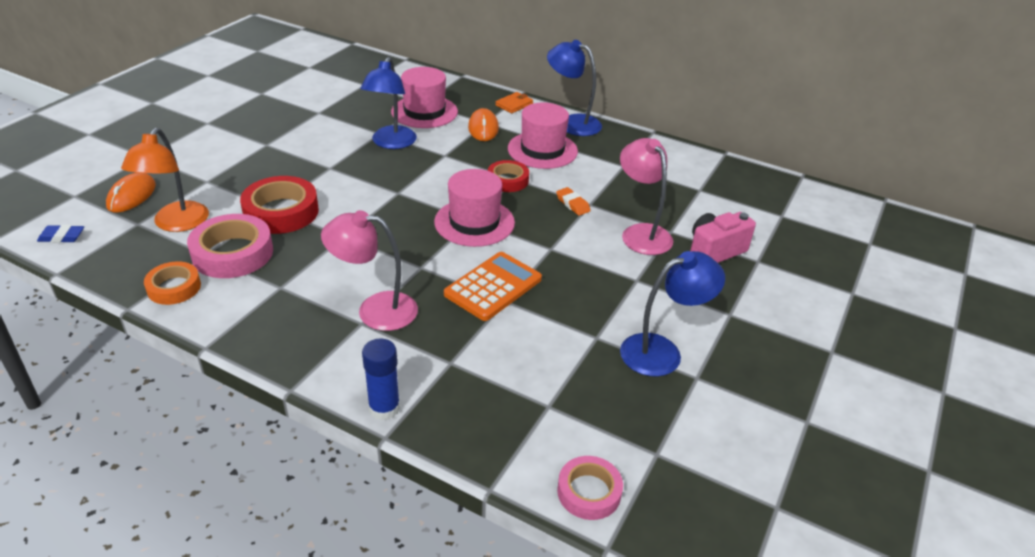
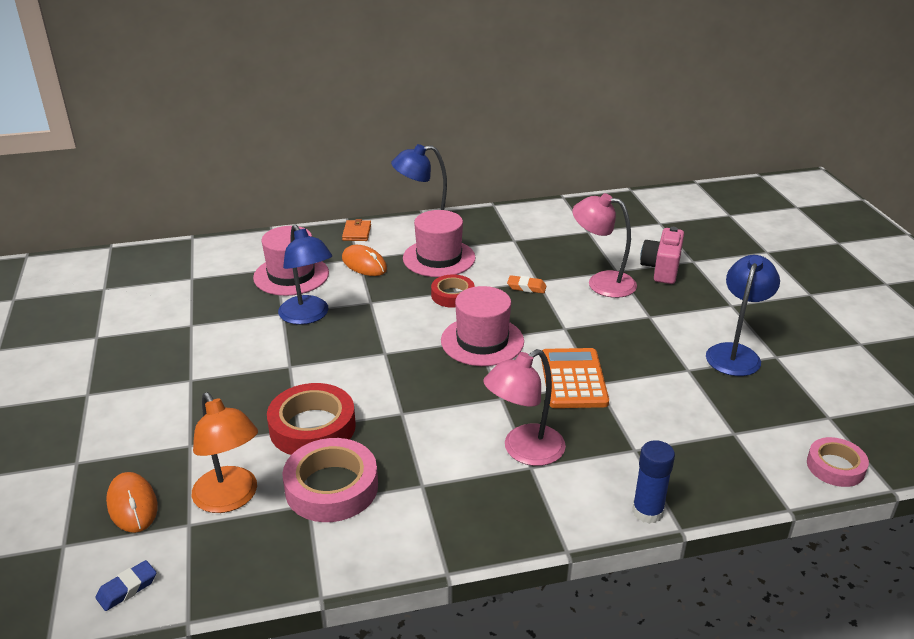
camera: 40 degrees left, 5 degrees down
(174, 287) = (331, 550): orange tape -> none

